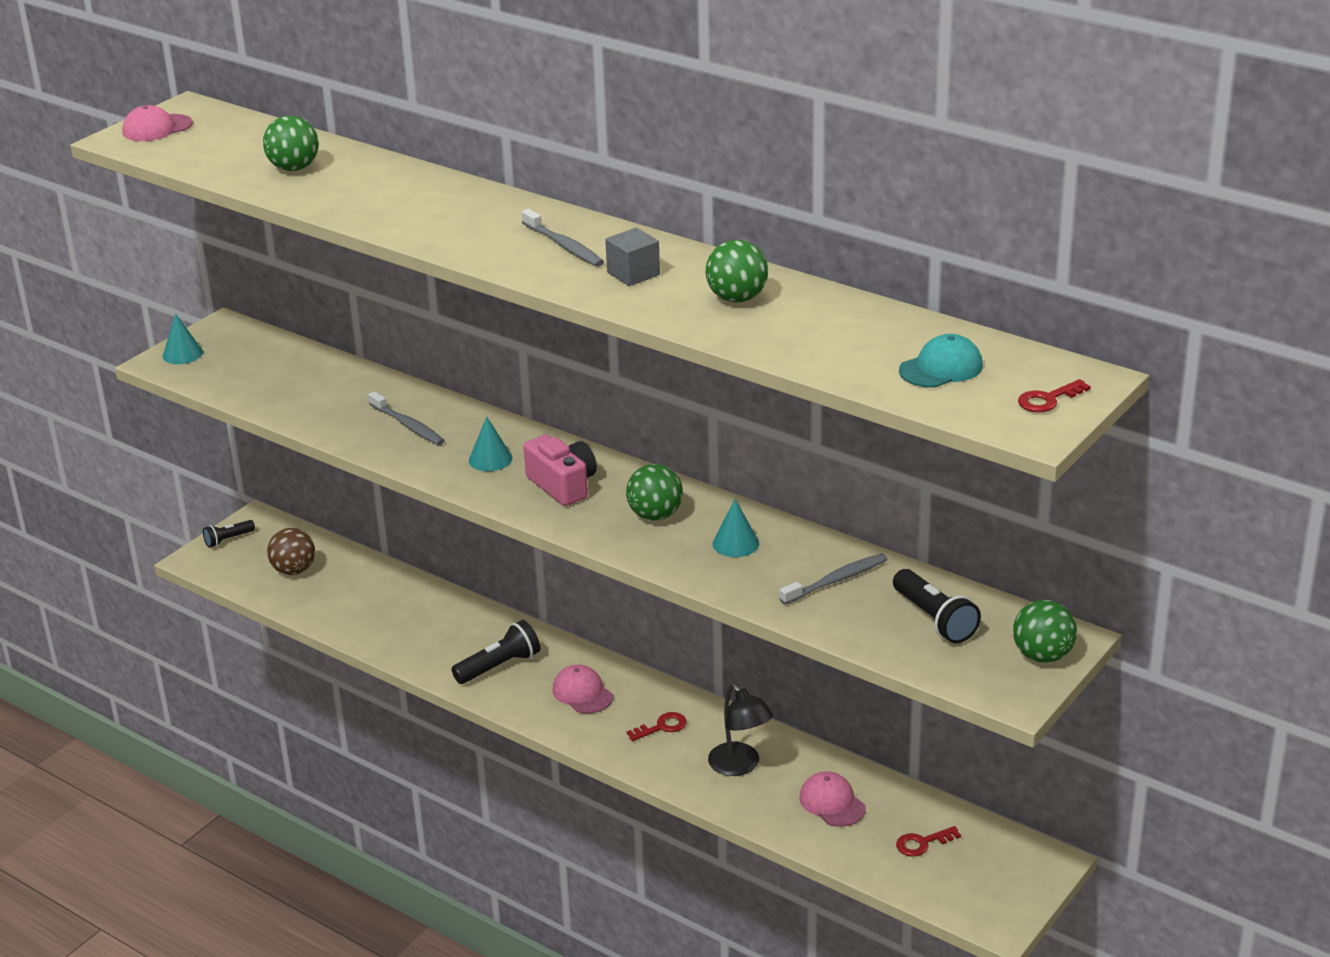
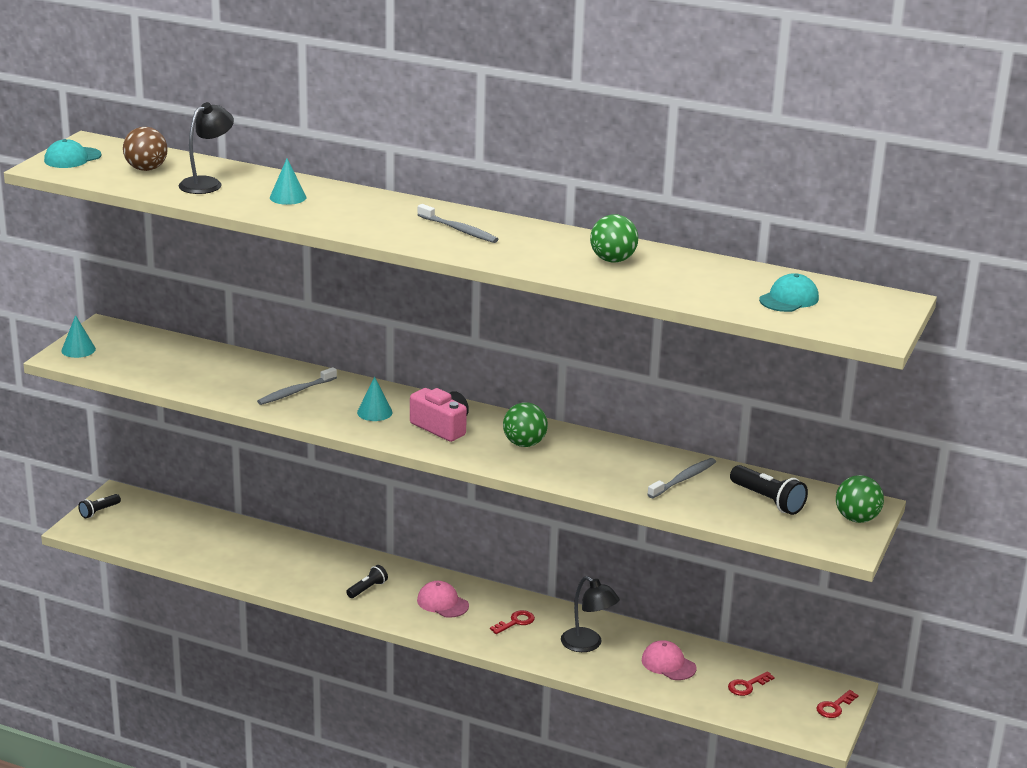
camera: 15 degrees left, 5 degrees down
(157, 128) = (72, 158): pink cap -> turquoise cap
(294, 168) = (207, 183): green ball -> black lamp
(294, 570) = (166, 531): brown ball -> brown ball (146, 169)
(408, 425) = (295, 392): grey toothbrush -> grey toothbrush turned 105 degrees clockwise
(499, 666) = (367, 589): black flashlight -> black flashlight, size x0.62
(633, 274) = (524, 247): grey cube -> none
(735, 543) = (595, 459): turquoise cone -> turquoise cone (288, 197)
(1048, 399) = (876, 315): red key -> red key (834, 707)

